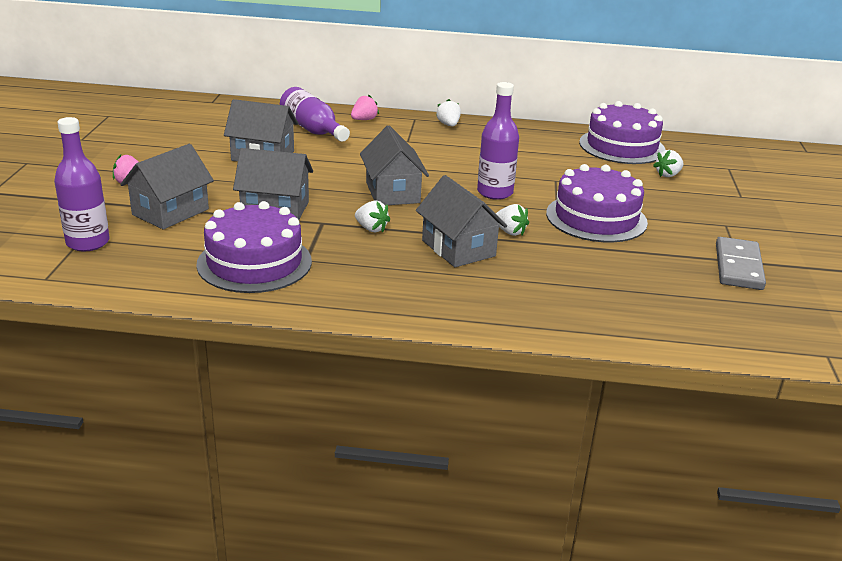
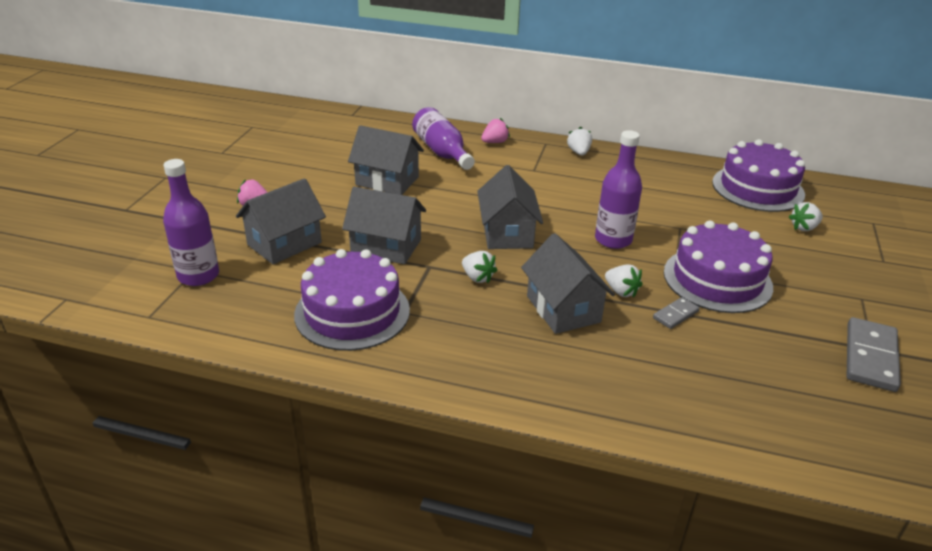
camera: 10 degrees right, 5 degrees up
(563, 246) = (675, 315): none -> grey domino

